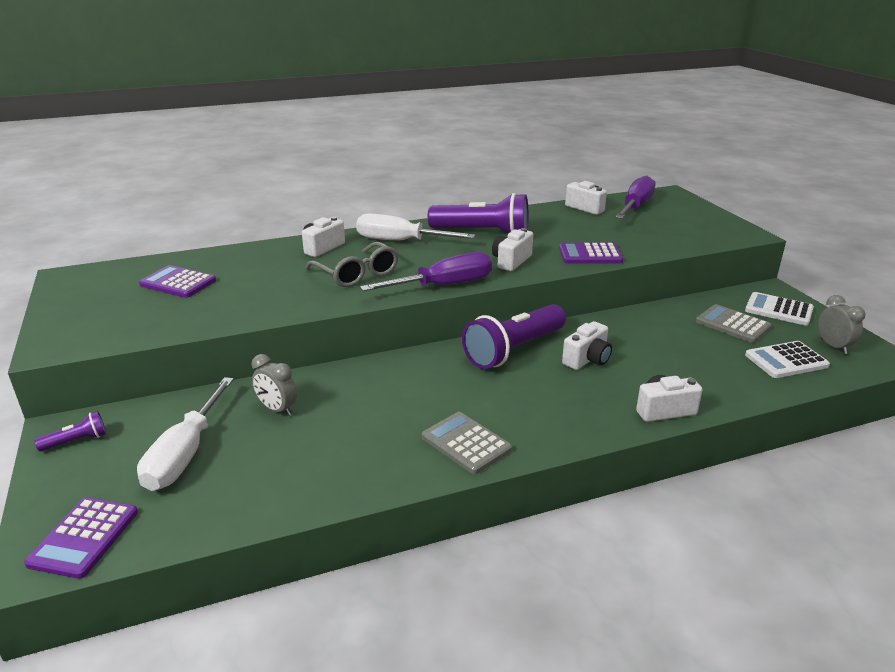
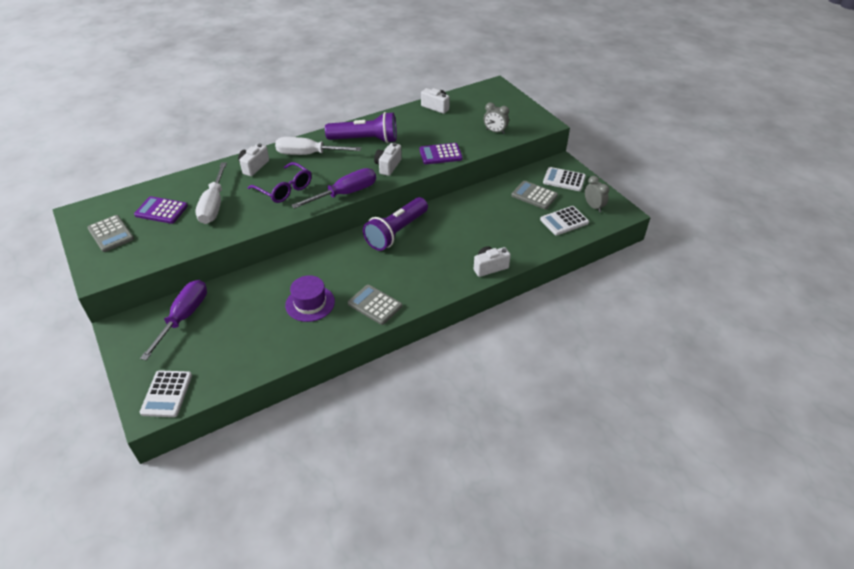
camera: 10 degrees left, 15 degrees up
(77, 441) = (134, 334): purple flashlight -> none
(84, 537) = (166, 394): purple calculator -> white calculator
(97, 302) = (110, 234): none -> grey calculator
(186, 453) = (206, 333): white screwdriver -> white screwdriver (214, 205)
(277, 409) = (254, 296): grey clock -> grey clock (495, 131)
(357, 274) = (285, 189): grey glasses -> purple glasses
(361, 429) = (310, 303): none -> purple hat
(587, 359) = (443, 234): white camera -> none
(635, 207) = (470, 102): purple screwdriver -> purple screwdriver (183, 317)

